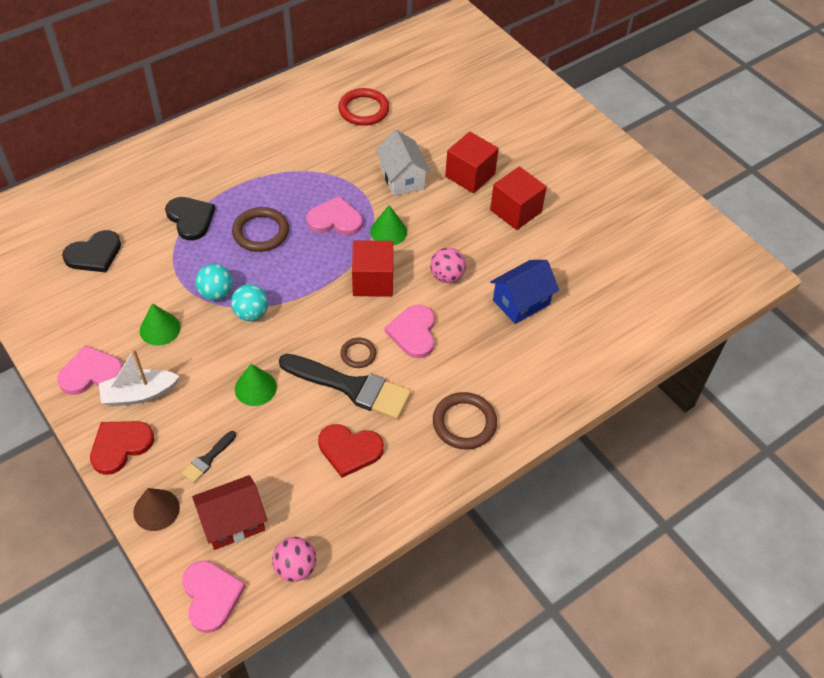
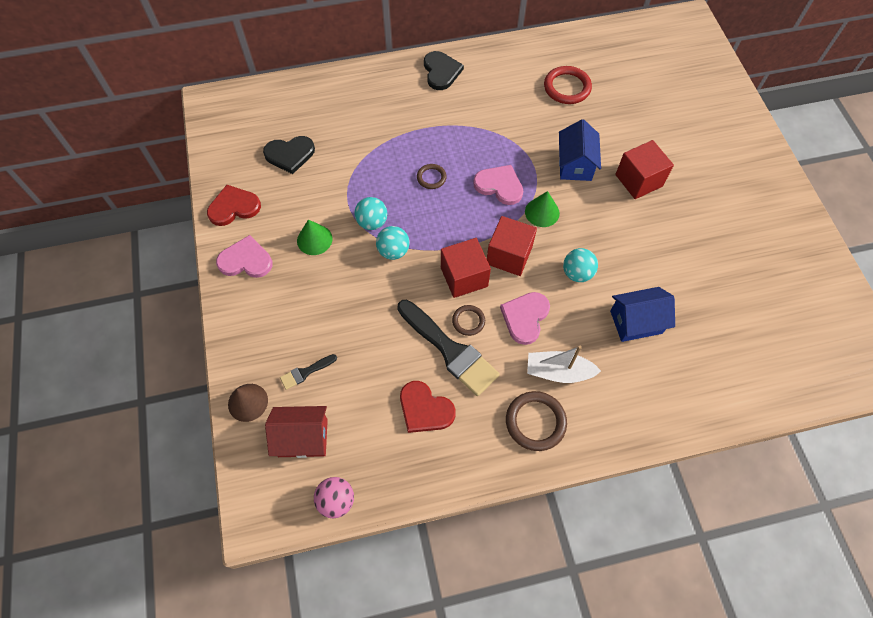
camera: 25 degrees right, 10 degrees up
(120, 446) = (242, 334): red heart -> red heart (234, 207)
(139, 394) = (275, 293): white boat -> white boat (558, 372)
(190, 219) = (378, 147): black heart -> black heart (441, 72)
(211, 596) = (259, 497): pink heart -> none
(255, 388) = (369, 321): green cone -> none
(261, 232) = (431, 178): brown ring -> brown ring, size x0.58
(402, 178) = (575, 164): white house -> blue house
(447, 276) = (577, 273): pink ball -> turquoise ball
(515, 211) = (667, 229): red cube -> red cube (464, 277)

